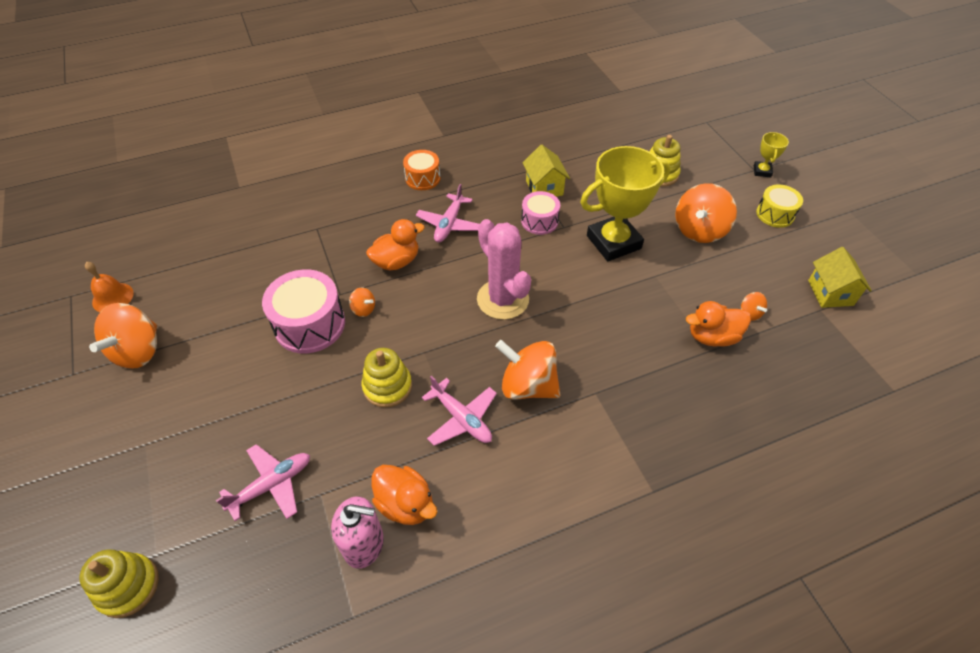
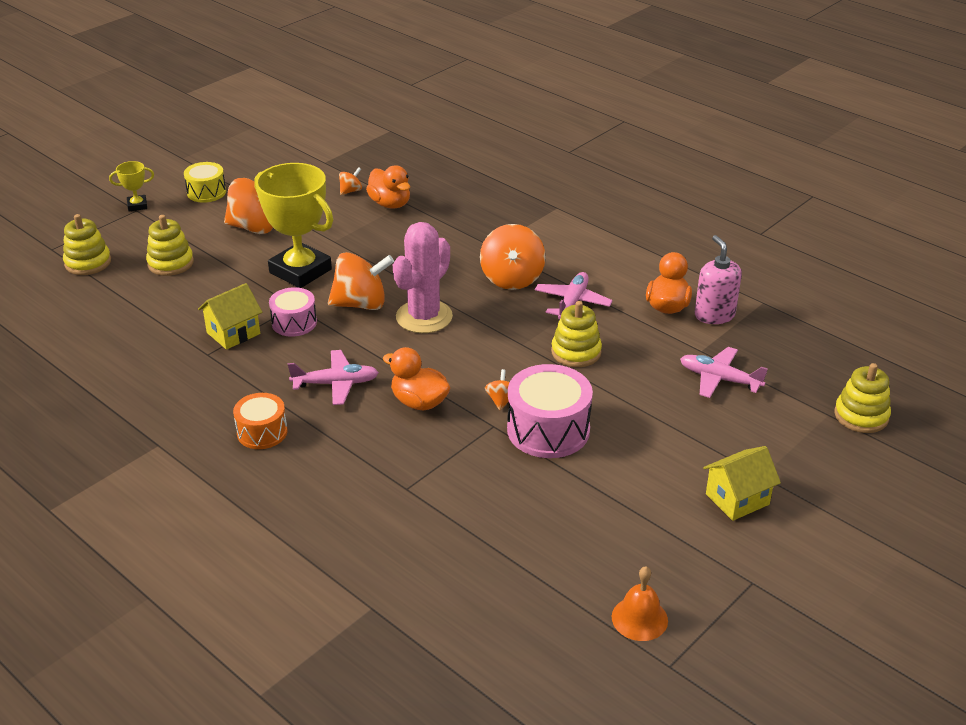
camera: 115 degrees left, 15 degrees down
(138, 351) = (683, 544): orange spinning top -> orange spinning top (361, 304)
(678, 135) = (88, 263): none -> yellow stacking toy
(830, 293) = (301, 159): yellow house -> yellow house (737, 499)

